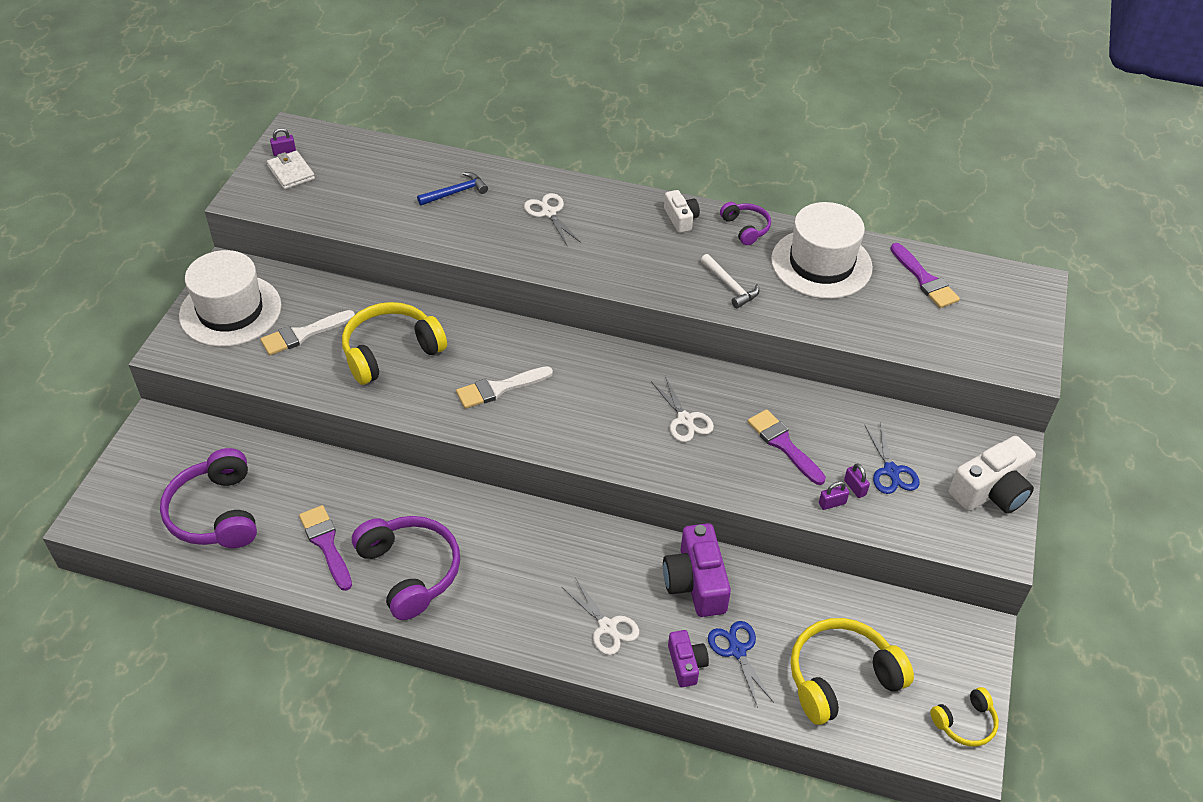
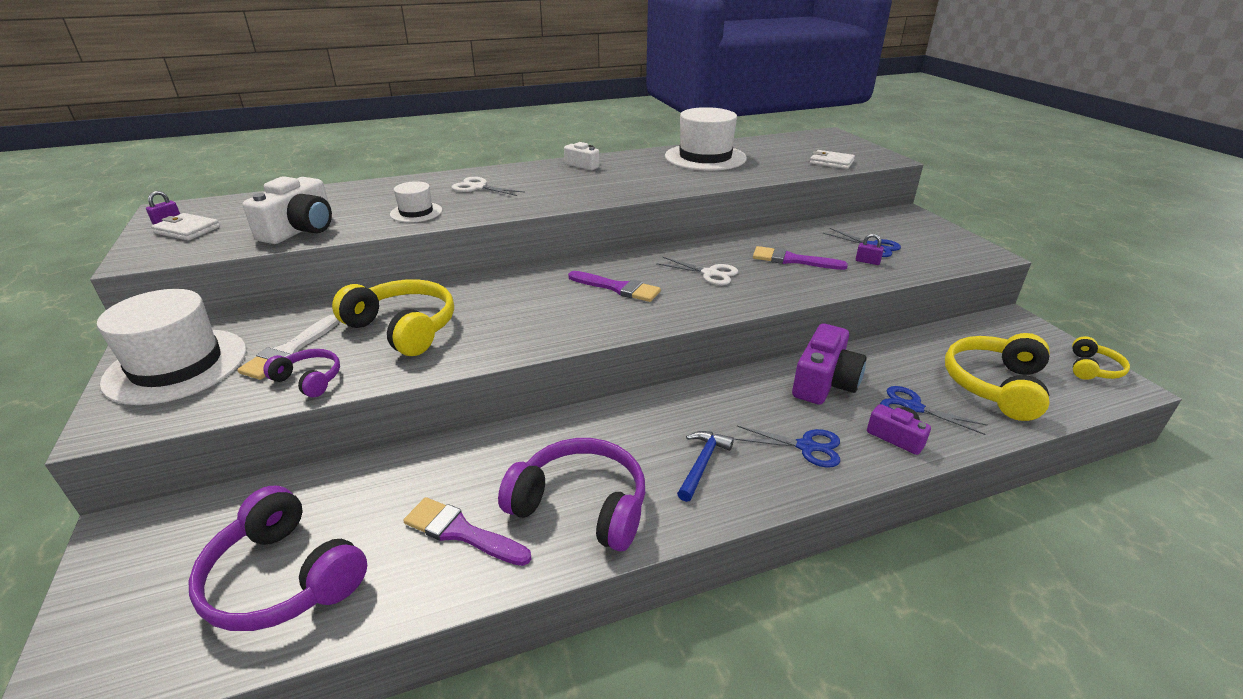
camera: 35 degrees left, 15 degrees down
(390, 351) = (403, 328): yellow headphones -> yellow headphones turned 105 degrees clockwise
(456, 192) = (380, 199): blue hammer -> blue hammer (702, 464)
(467, 230) = (416, 212): none -> white hat
(499, 388) = (539, 312): white brush -> none
(607, 627) = (806, 446): white scissors -> blue scissors
(696, 582) = (824, 382): purple camera -> purple camera turned 105 degrees counterclockwise
(730, 286) = (664, 180): white hammer -> none
(746, 228) = (634, 157): purple headphones -> purple headphones (309, 379)
(832, 503) = (868, 274): purple padlock -> none
(925, 280) = (773, 147): purple brush -> purple brush (618, 288)
(950, 341) = (831, 162): none -> white wallet
(991, 491) = (936, 233): white camera -> white camera (300, 229)

